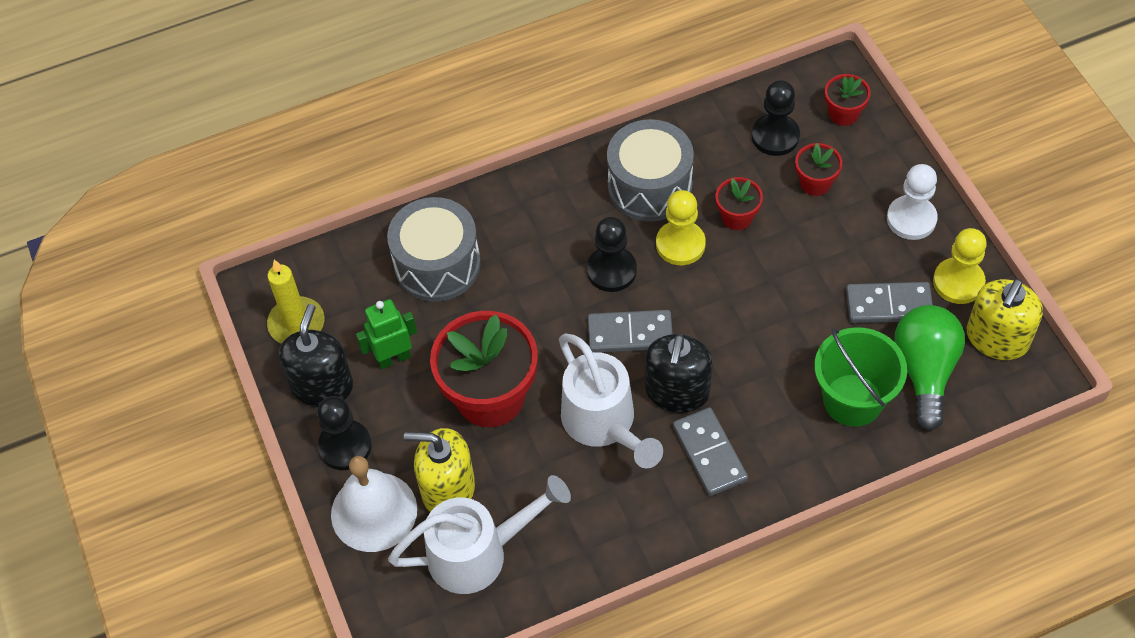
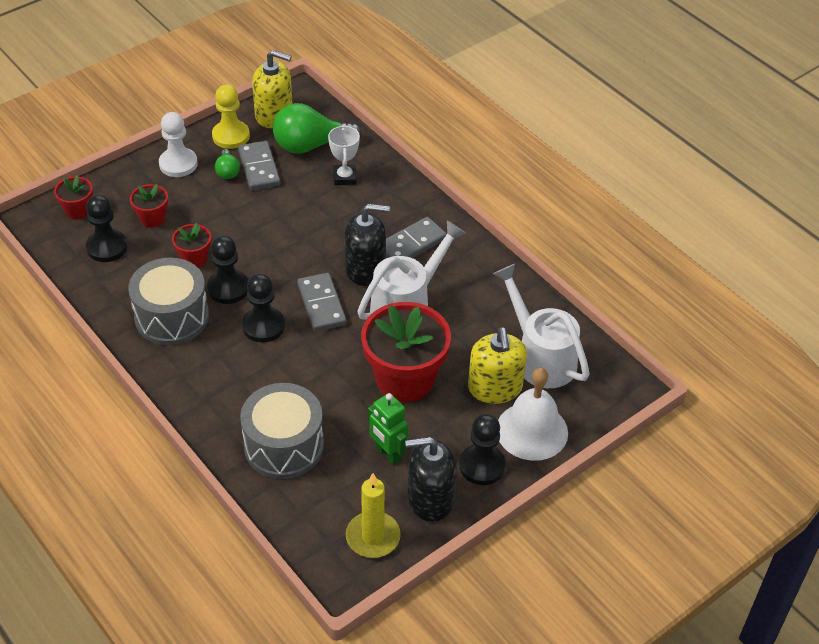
camera: 110 degrees left, 10 degrees down
(680, 244) = (228, 288): yellow pawn -> black pawn
(852, 400) = (344, 177): green bucket -> white trophy
(887, 269) = (227, 171): none -> green light bulb

